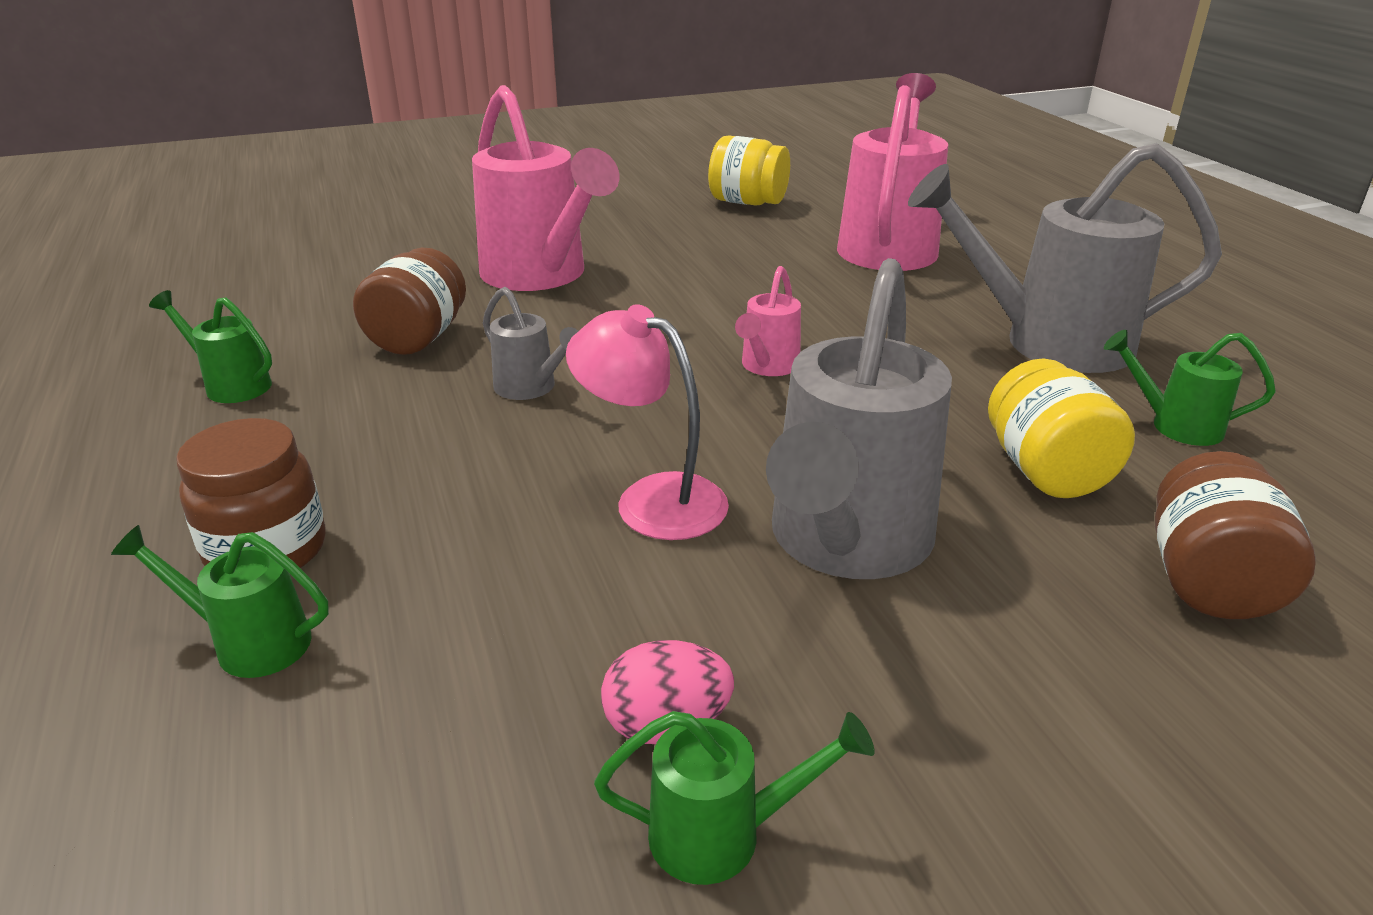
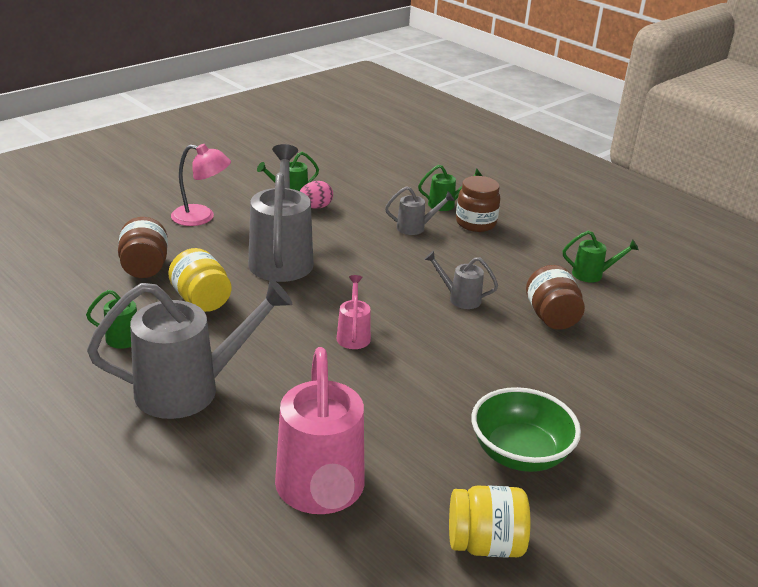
camera: 155 degrees right, 0 degrees up
(439, 569) = (415, 228): none -> grey watering can
(540, 275) = (549, 384): pink watering can -> none
(652, 237) = (519, 453): none -> green bowl
(652, 499) = (363, 260): pink lamp -> pink lamp (201, 217)

